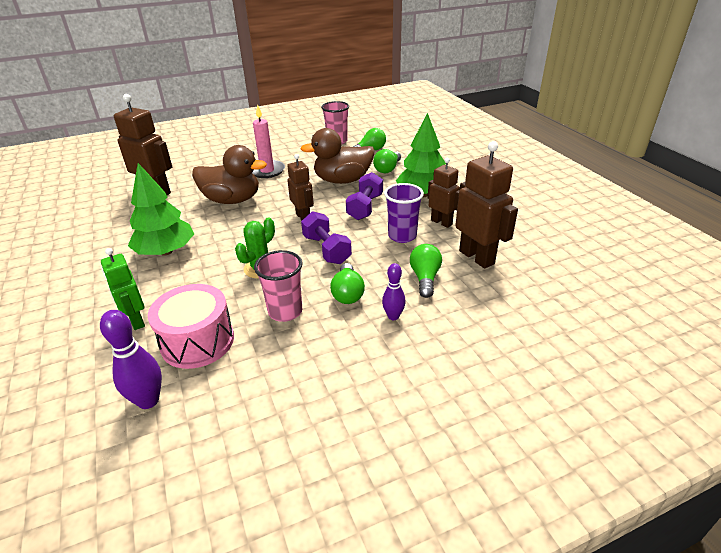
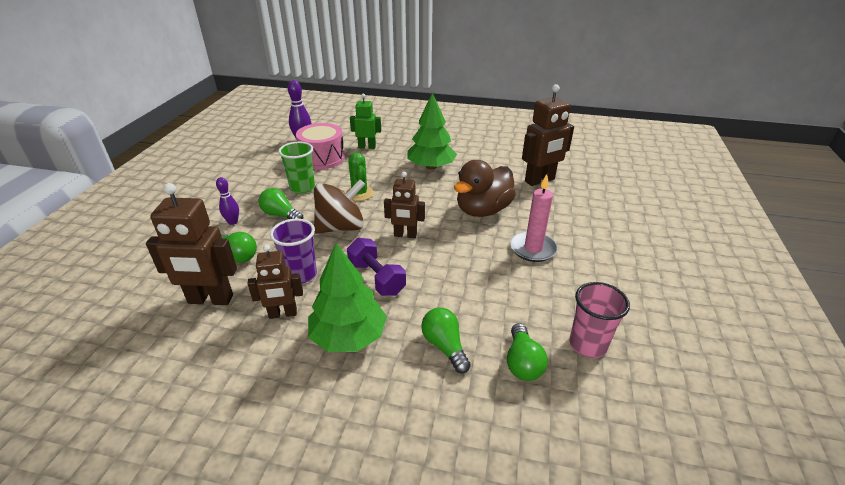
camera: 125 degrees right, 0 degrees up
(285, 311) = (302, 188): pink cup -> green cup
(326, 250) = (341, 227): purple dumbbell -> brown spinning top
(342, 180) = (453, 291): brown duck -> none

